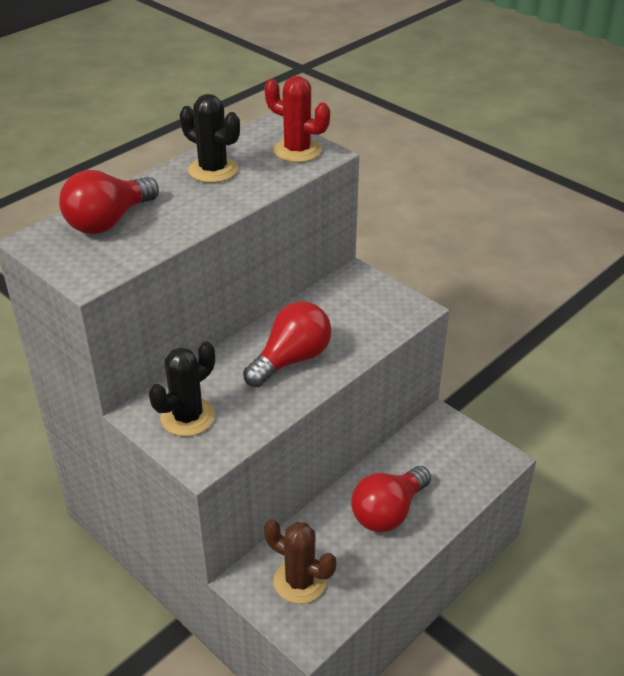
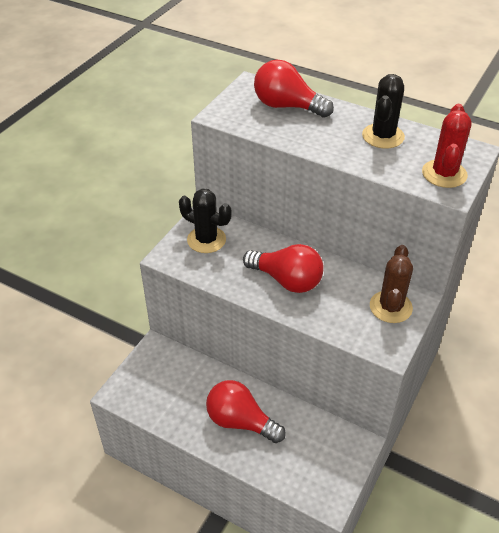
camera: 75 degrees right, 5 degrees up
(300, 581) = (162, 378): brown cactus -> brown cactus (390, 307)

